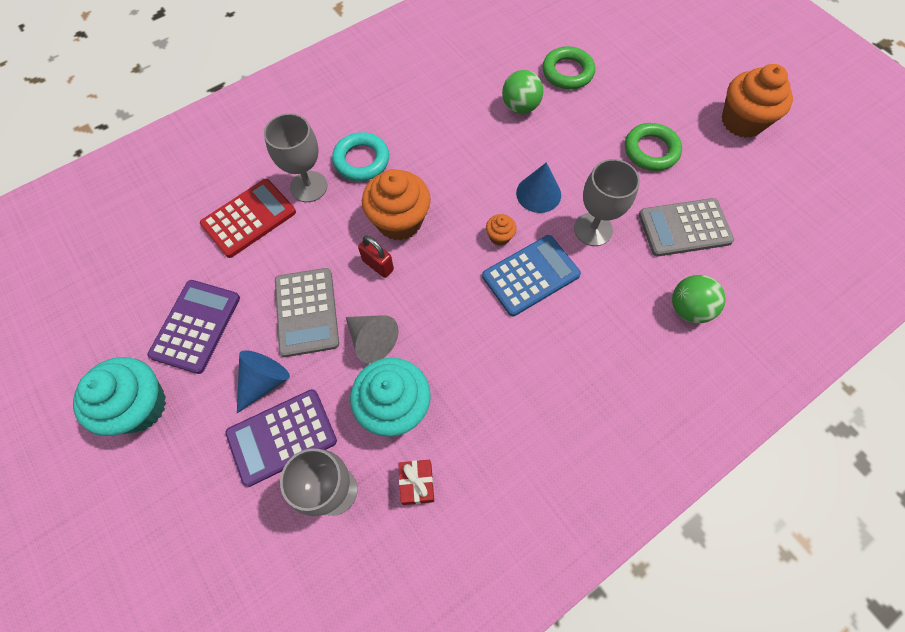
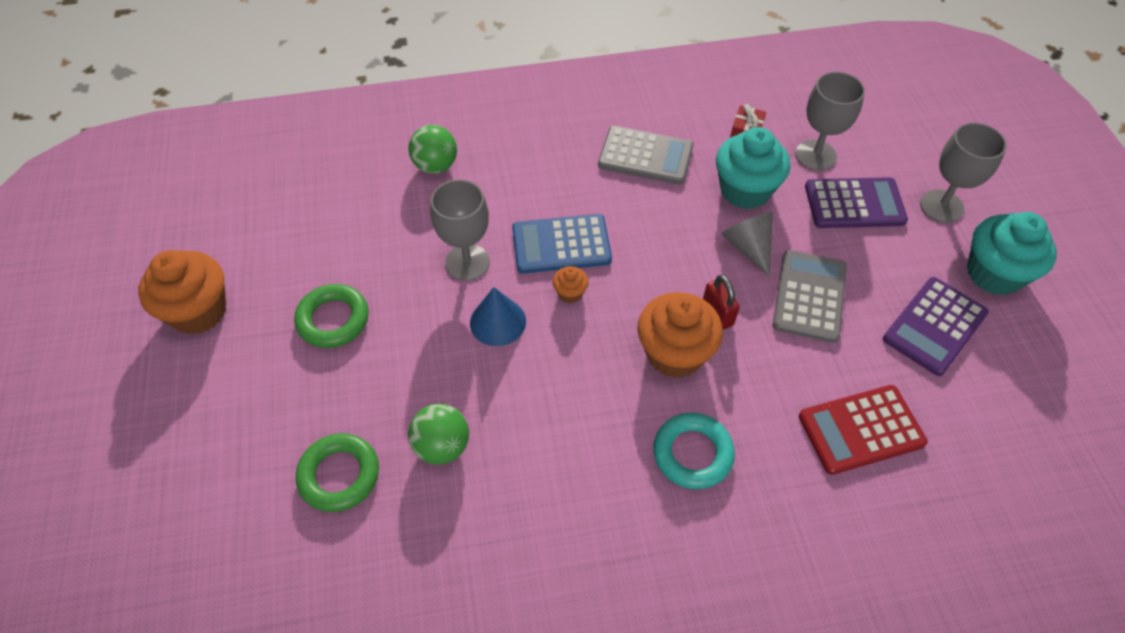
camera: 155 degrees left, 10 degrees down
(264, 381) = (865, 251): blue cone -> none
(308, 186) = (774, 443): grey goblet -> grey goblet (941, 206)
(684, 228) = (375, 229): grey calculator -> grey calculator (645, 156)

